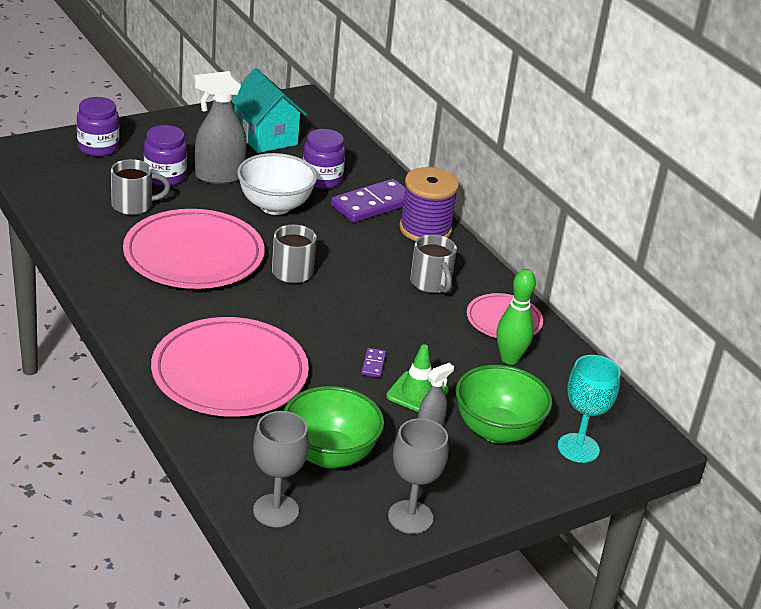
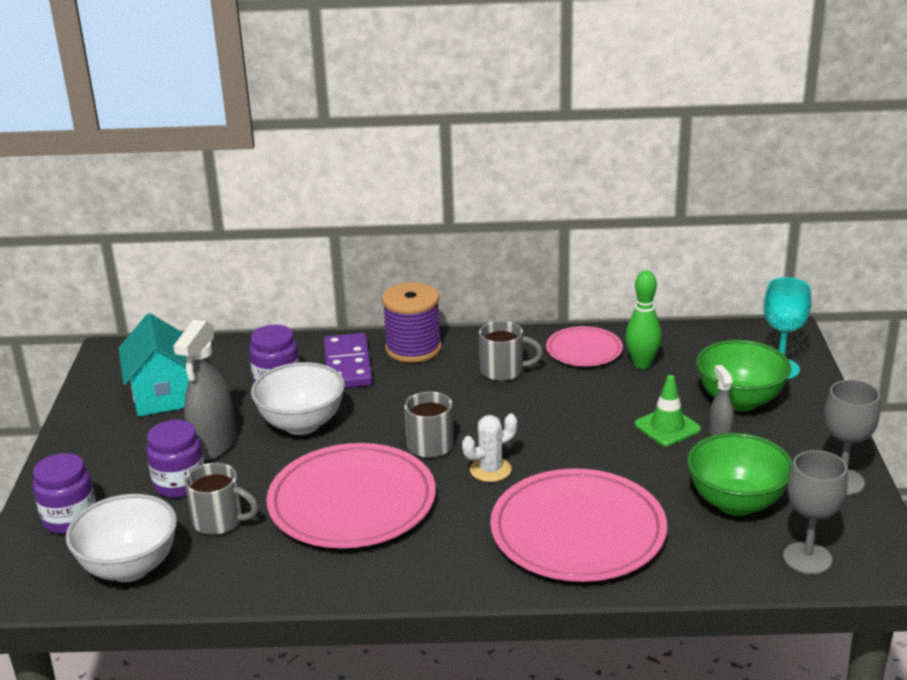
camera: 55 degrees left, 5 degrees down
(62, 186) = (130, 567): none -> white bowl
(133, 205) = (220, 521): grey mug -> grey mug turned 90 degrees clockwise
(265, 137) = (163, 395): turquoise house -> turquoise house turned 75 degrees clockwise
(281, 310) = (490, 470): none -> white cactus
(373, 364) = (611, 439): purple domino -> none

